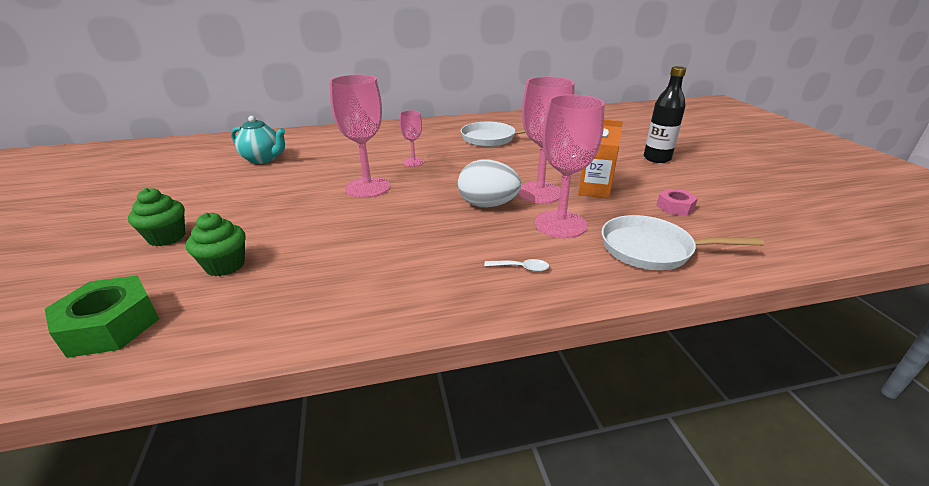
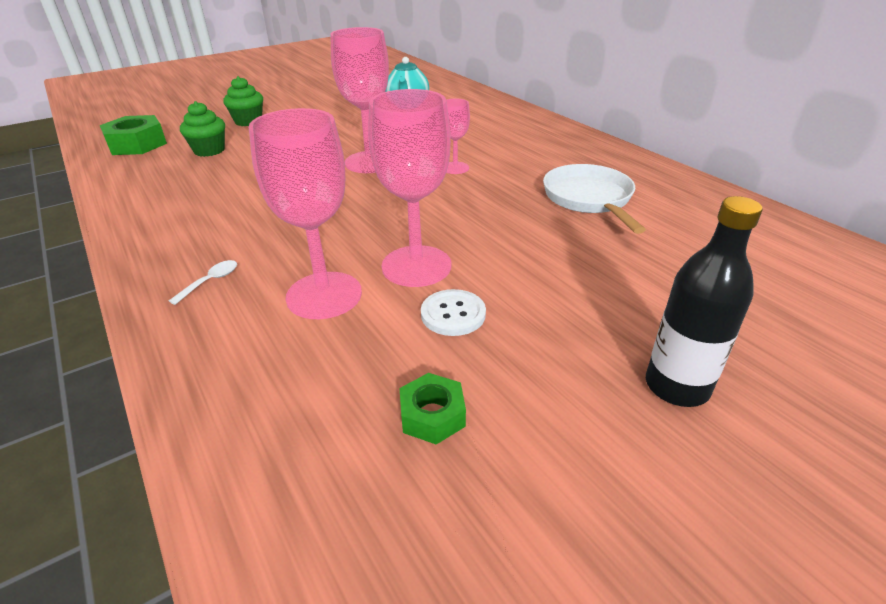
camera: 70 degrees right, 5 degrees up
(487, 205) = (359, 235): white egg -> none
(521, 268) = (211, 281): white spoon -> white spoon turned 135 degrees counterclockwise
(594, 190) = (453, 314): orange carton -> white button
(652, 249) = (268, 387): white pan -> none
(675, 207) = (432, 415): pink nut -> green nut

